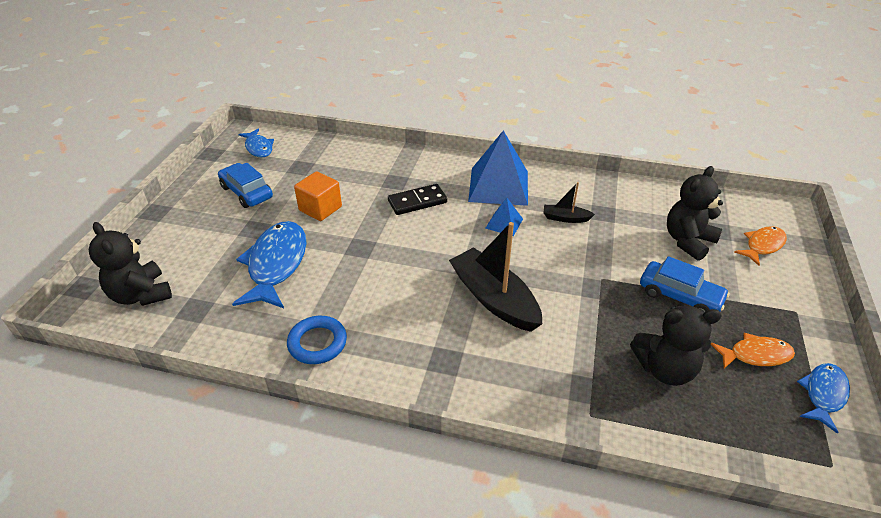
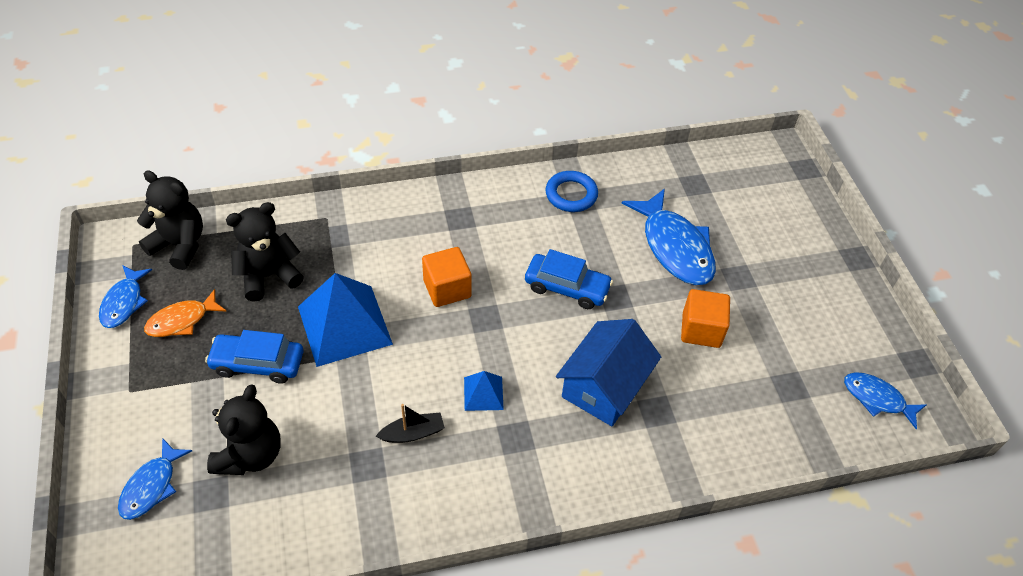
camera: 150 degrees right, 10 degrees up
(141, 295) = (751, 179): black teddy bear -> black teddy bear (179, 245)
(246, 192) = (802, 320): blue car -> blue car (567, 287)
(417, 202) = (604, 386): black domino -> blue house
(494, 299) = (447, 289): black boat -> orange cube
(498, 186) = (522, 460): blue pyramid -> blue pyramid (344, 325)
(762, 245) = (152, 486): orange fish -> blue fish

